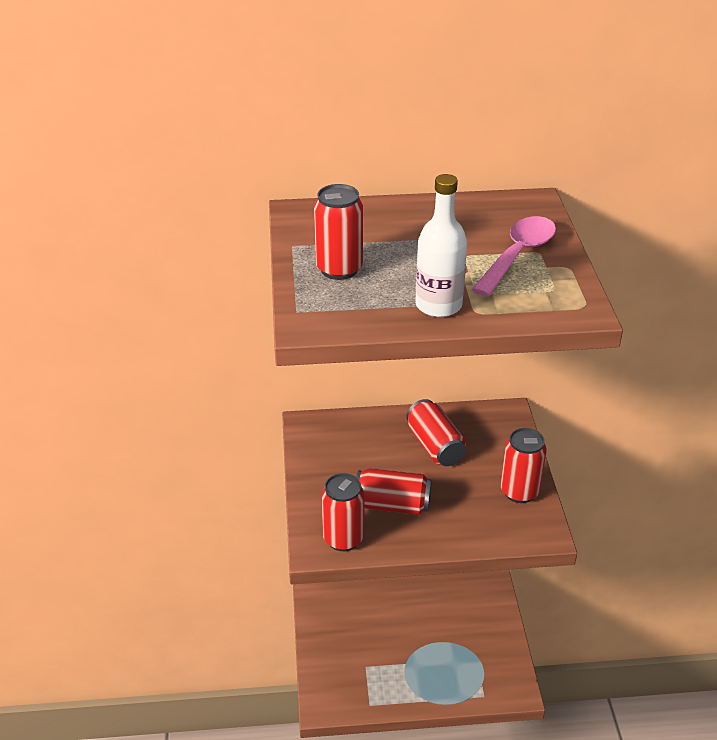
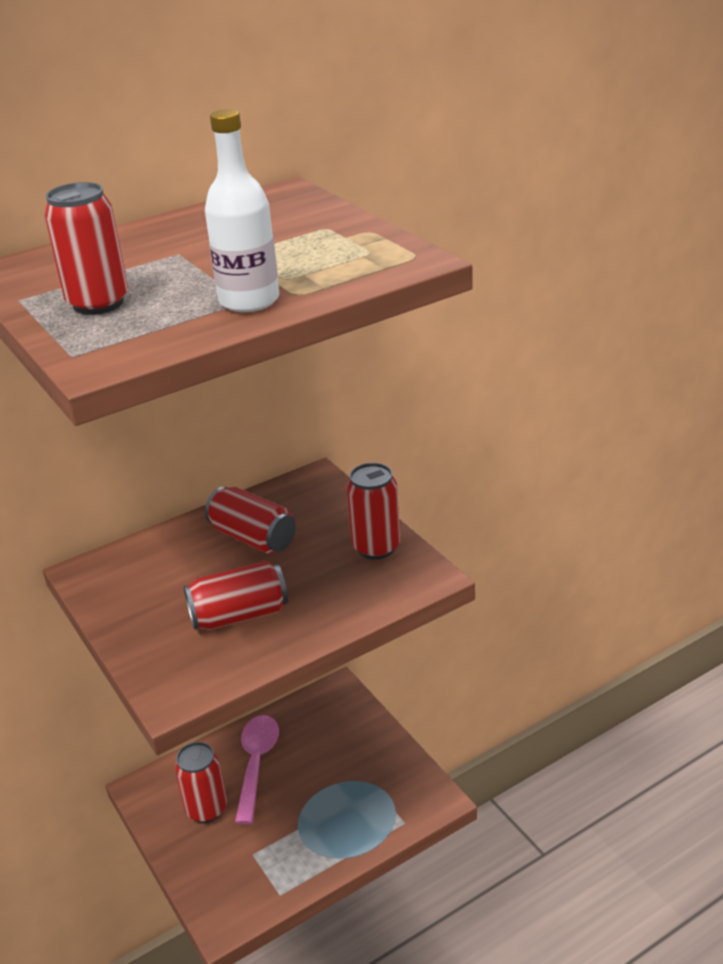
camera: 25 degrees left, 5 degrees down
(343, 538) = (200, 673): red can -> red can (206, 809)
(518, 255) = (305, 236): pink spoon -> pink spoon (256, 764)

